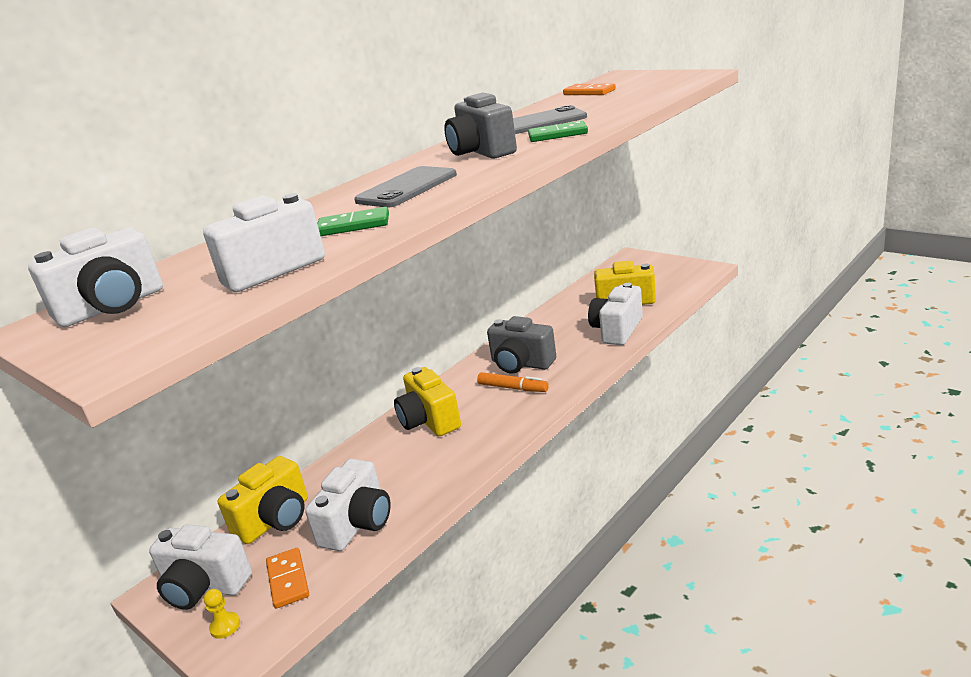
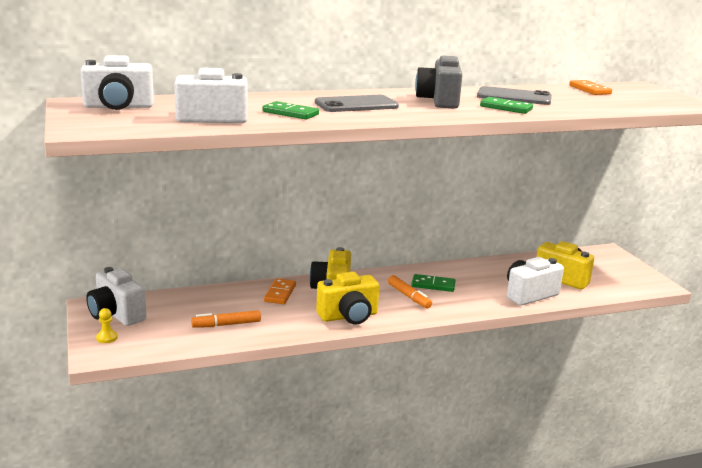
camera: 25 degrees right, 5 degrees down
(275, 520) = (186, 300): yellow camera -> yellow camera (348, 316)
(288, 580) = (160, 333): orange domino -> orange domino (280, 293)
(357, 524) = (226, 324): white camera -> orange marker
(521, 364) = (433, 285): grey camera -> green domino

